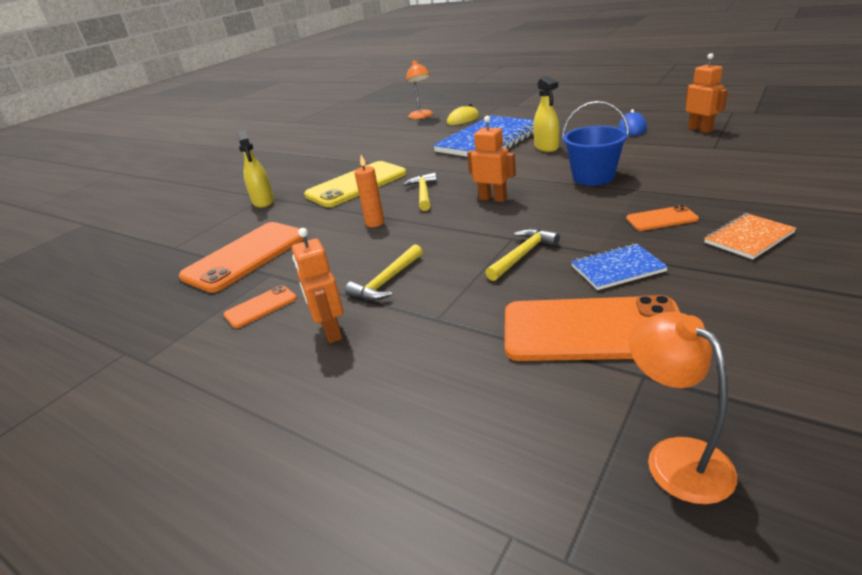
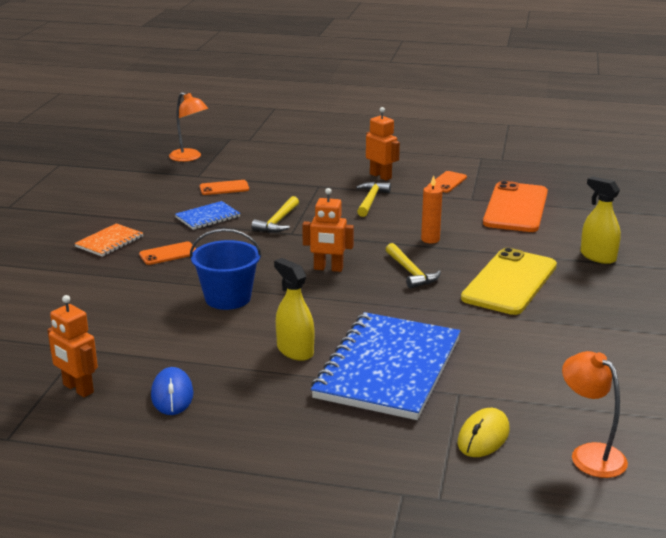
camera: 155 degrees right, 5 degrees down
(591, 330) = (224, 188): orange phone -> orange phone, size x0.48

